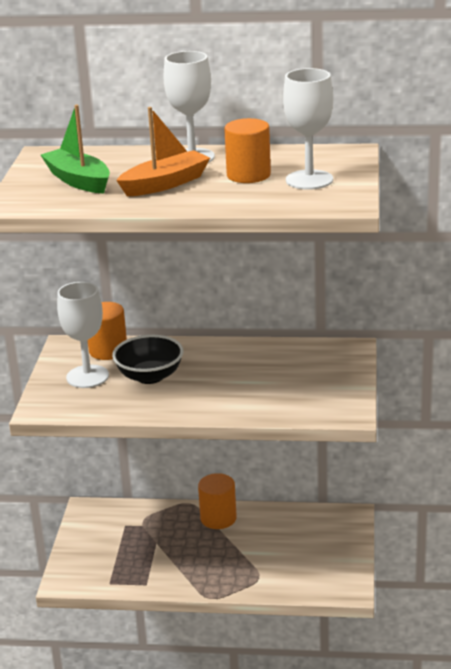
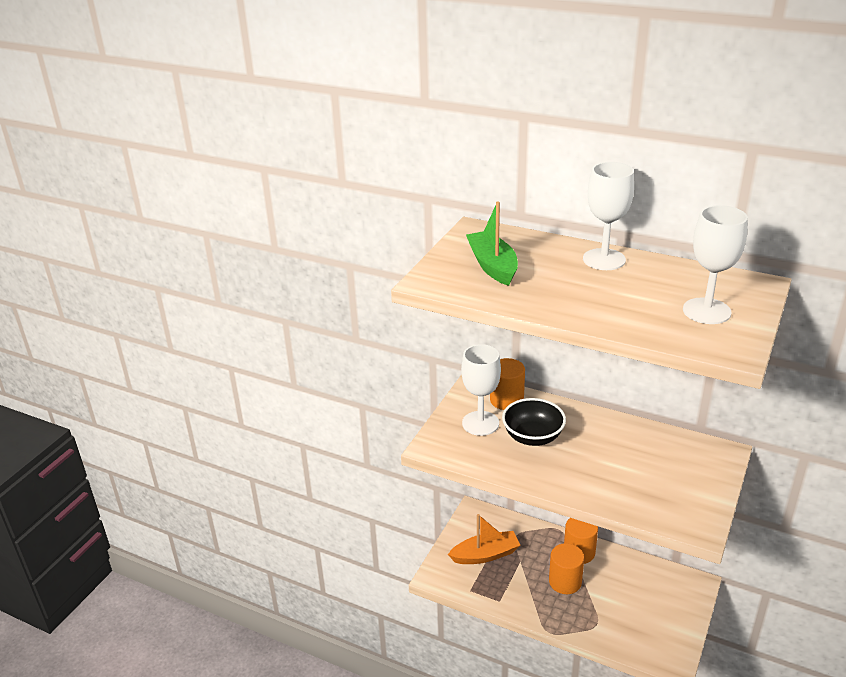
camera: 20 degrees right, 5 degrees up
(165, 184) = (568, 286): orange boat -> orange boat (485, 555)
(248, 175) = (649, 292): orange cylinder -> orange cylinder (565, 582)

